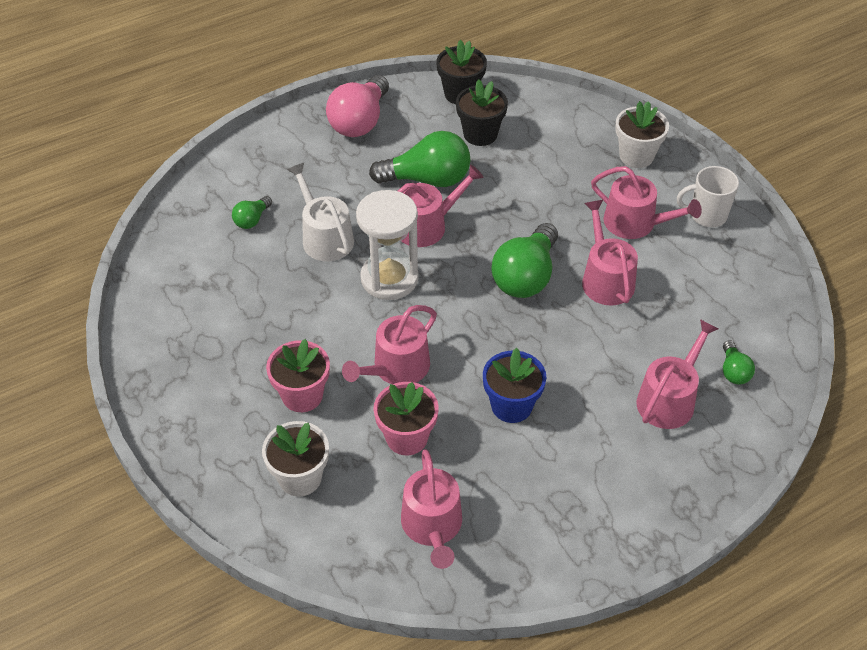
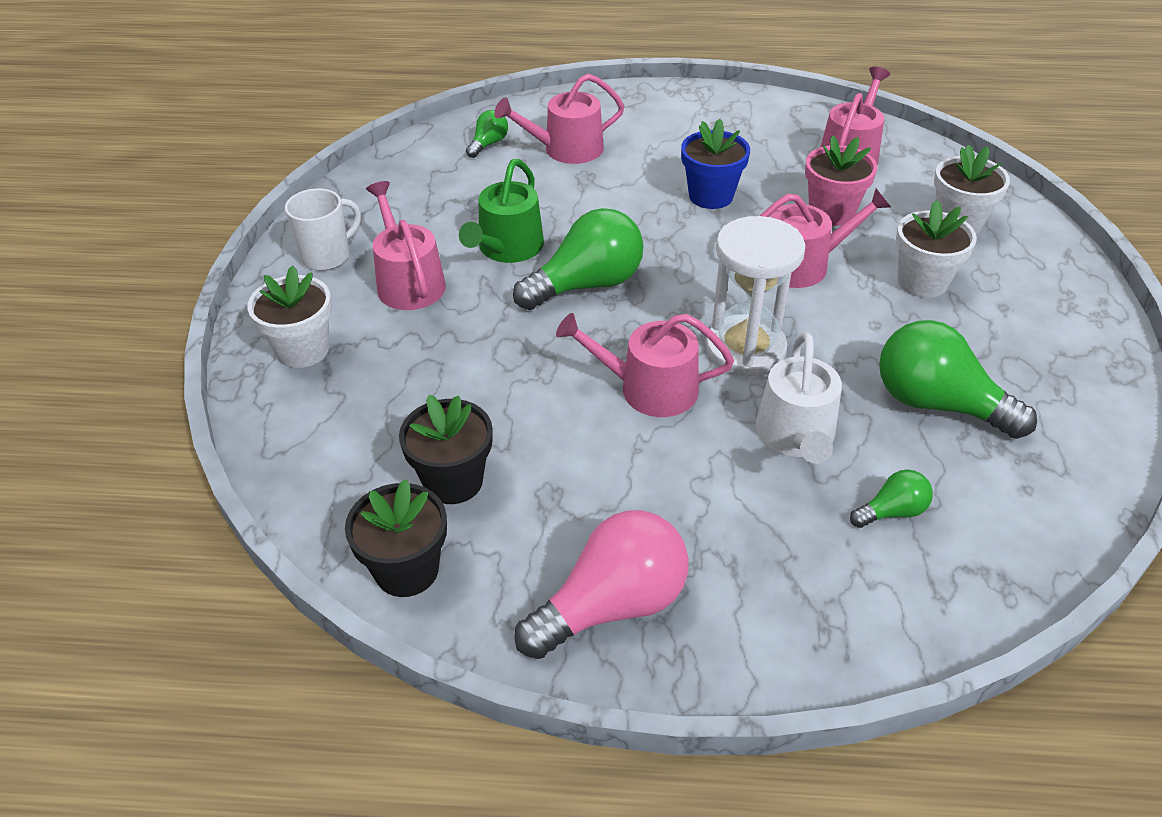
camera: 145 degrees left, 5 degrees down
(302, 395) = (922, 282): pink flower pot -> white flower pot
(427, 179) = (592, 449): green light bulb -> green light bulb (938, 404)
(605, 279) = (507, 248): pink watering can -> green watering can
(706, 215) = (327, 256): white mug -> white mug turned 75 degrees counterclockwise

